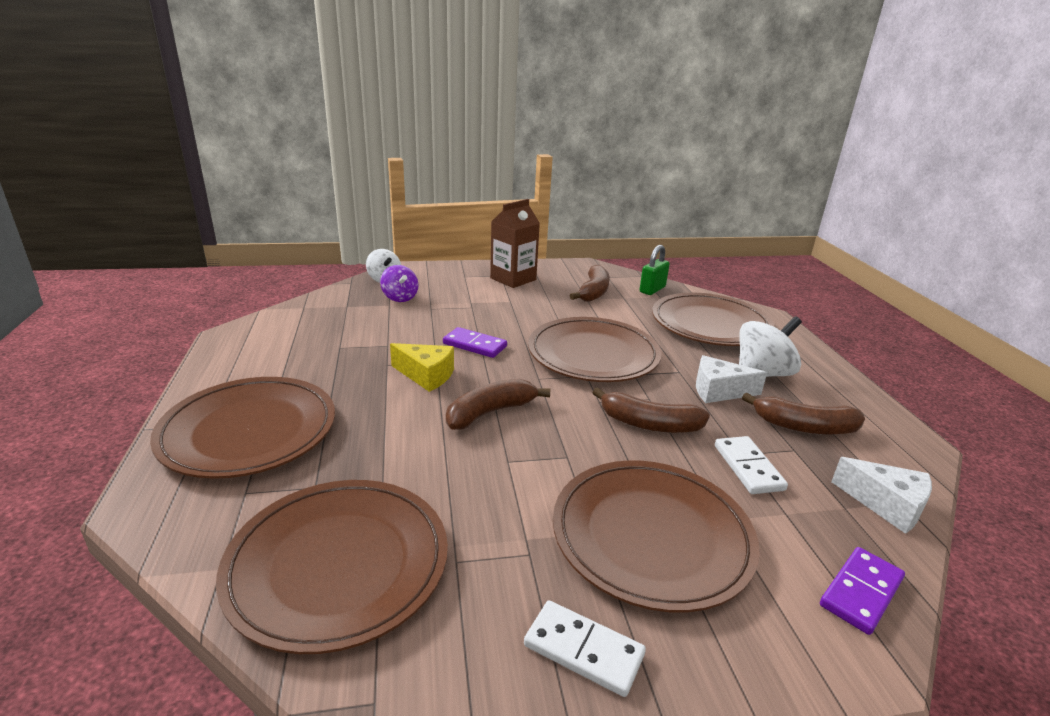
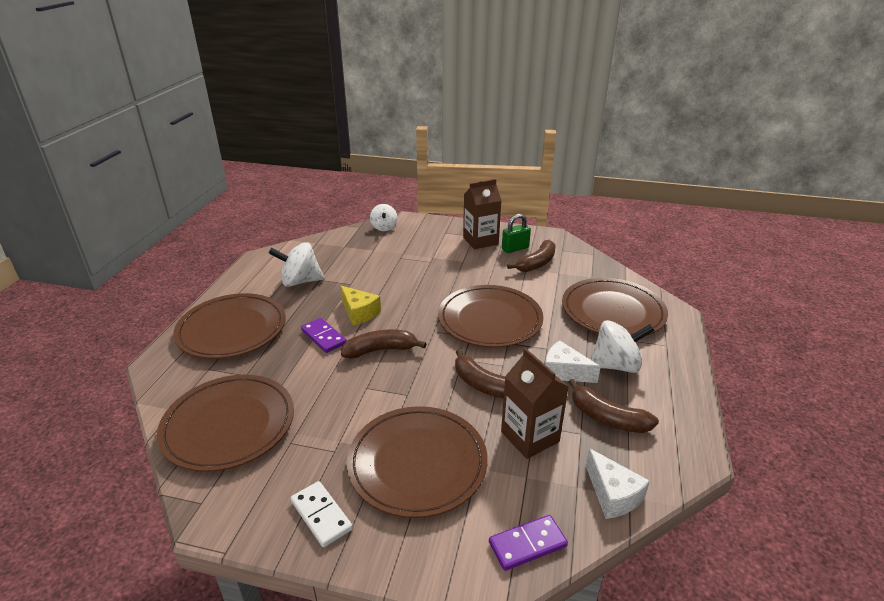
camera: 25 degrees right, 5 degrees up
(313, 354) = (300, 281): none -> white spinning top
(400, 298) = (384, 245): purple spinning top -> none
(475, 345) = (408, 295): purple domino -> purple domino (323, 337)
(652, 289) = (590, 269): green padlock -> green padlock (515, 248)
(748, 467) = (530, 437): white domino -> brown carton

